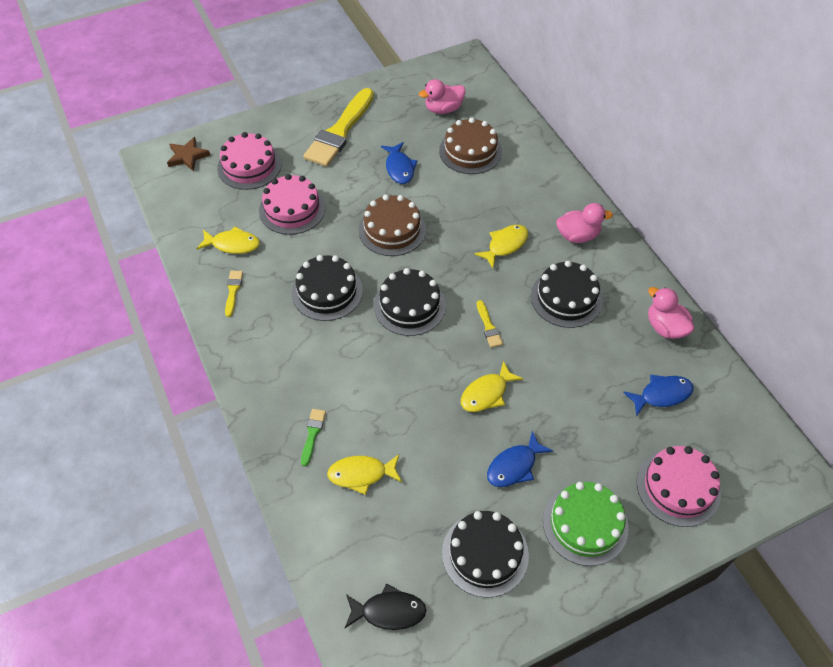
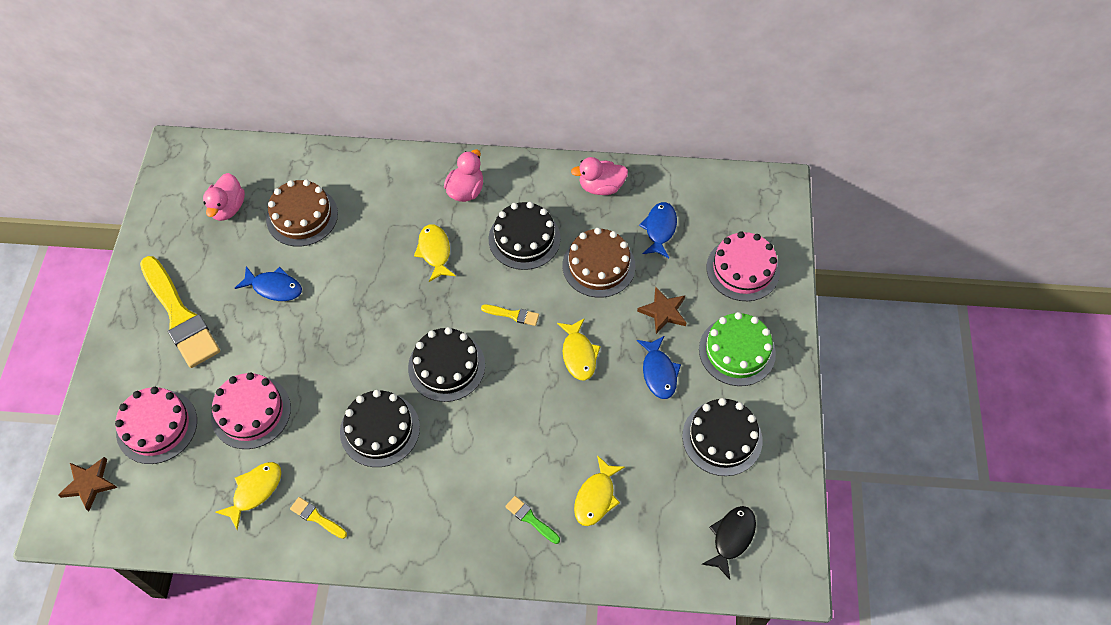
camera: 60 degrees left, 5 degrees up
(392, 229) = (347, 334): brown cake -> brown cake (598, 265)
(579, 440) = (663, 312): none -> brown star

